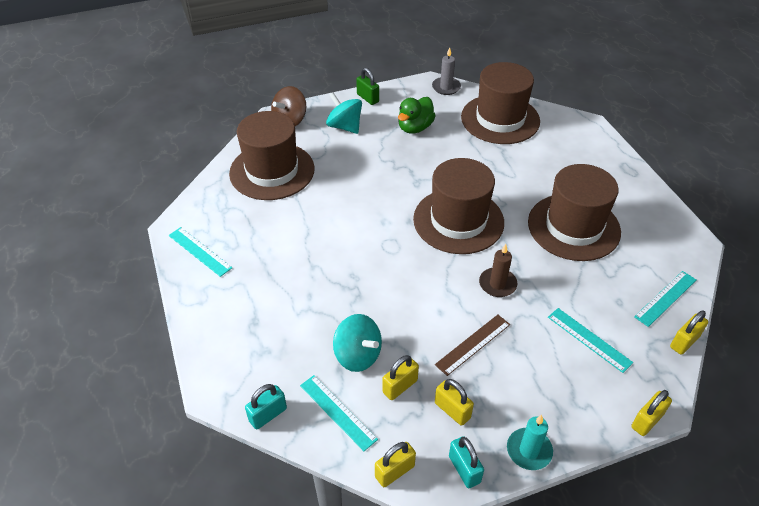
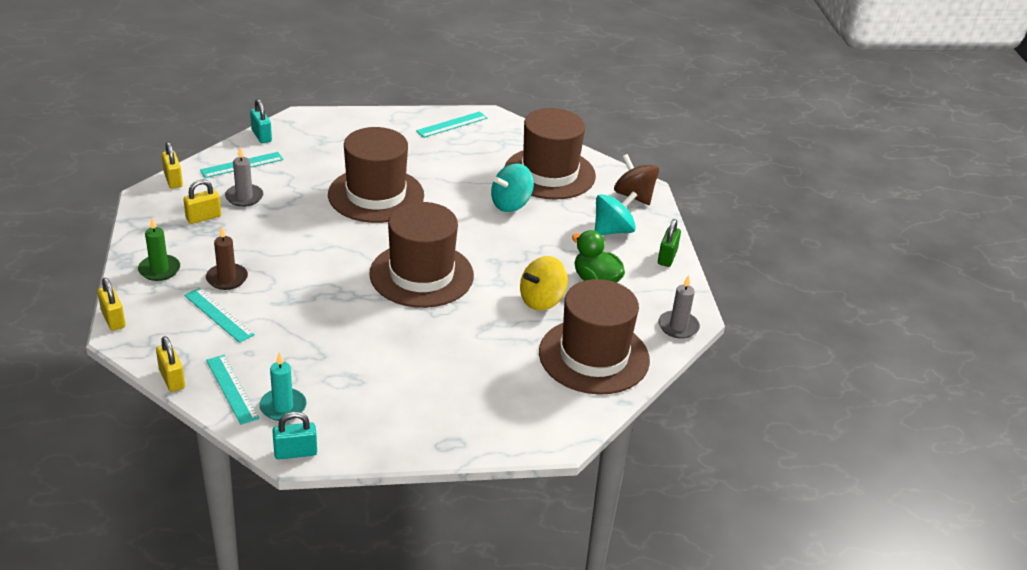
camera: 100 degrees right, 10 degrees down
(358, 355) = (289, 183): turquoise spinning top -> turquoise spinning top (511, 204)
(368, 98) = (667, 257): green padlock -> green padlock turned 45 degrees counterclockwise
(400, 386) = (244, 197): yellow padlock -> grey candle
(453, 150) = (542, 300): none -> yellow spinning top
(464, 469) = (149, 211): turquoise padlock -> turquoise padlock (295, 452)
(473, 344) = (260, 244): brown ruler -> none
(497, 284) = (320, 277): brown candle -> brown candle (227, 278)
(529, 450) = (139, 246): turquoise candle -> turquoise candle (283, 407)
(556, 414) = (159, 270): none -> green candle
(573, 227) = (371, 356): brown hat -> brown hat (376, 195)
(589, 339) = (218, 315): turquoise ruler -> turquoise ruler turned 75 degrees clockwise

